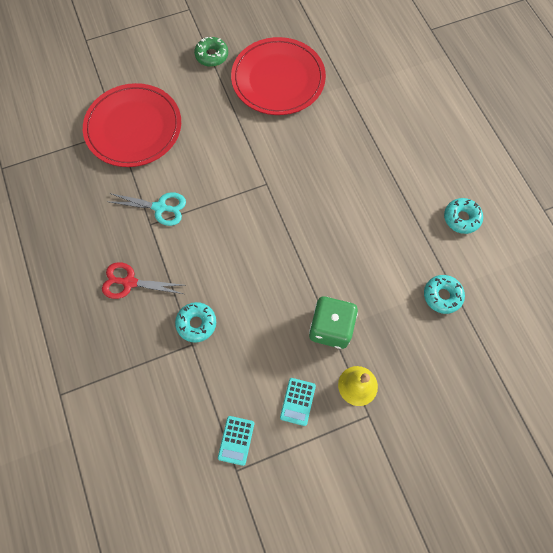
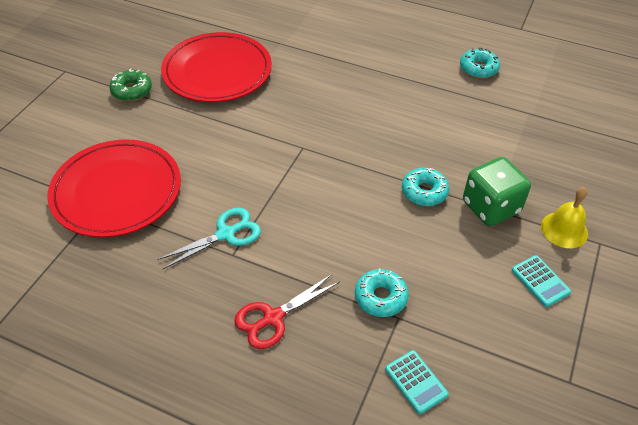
camera: 45 degrees left, 20 degrees down
(236, 440) = (537, 358): turquoise calculator -> turquoise calculator (416, 382)
(442, 296) = (534, 124): turquoise donut -> turquoise donut (424, 192)

